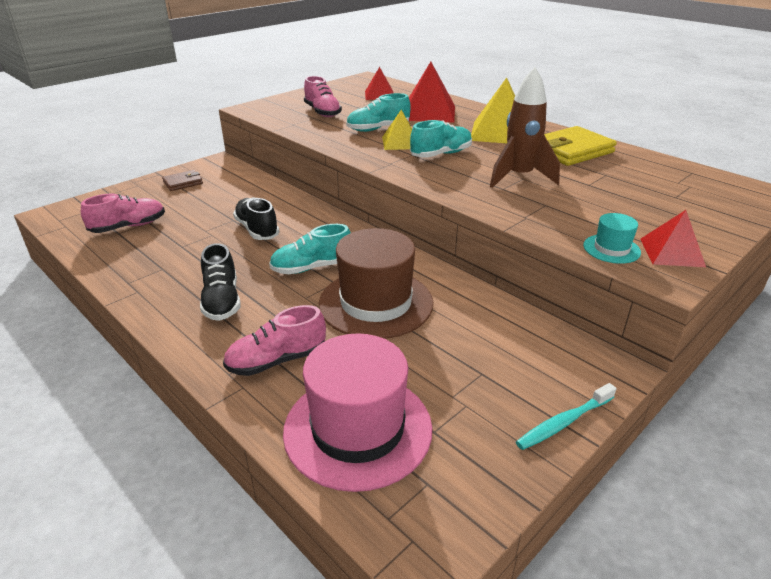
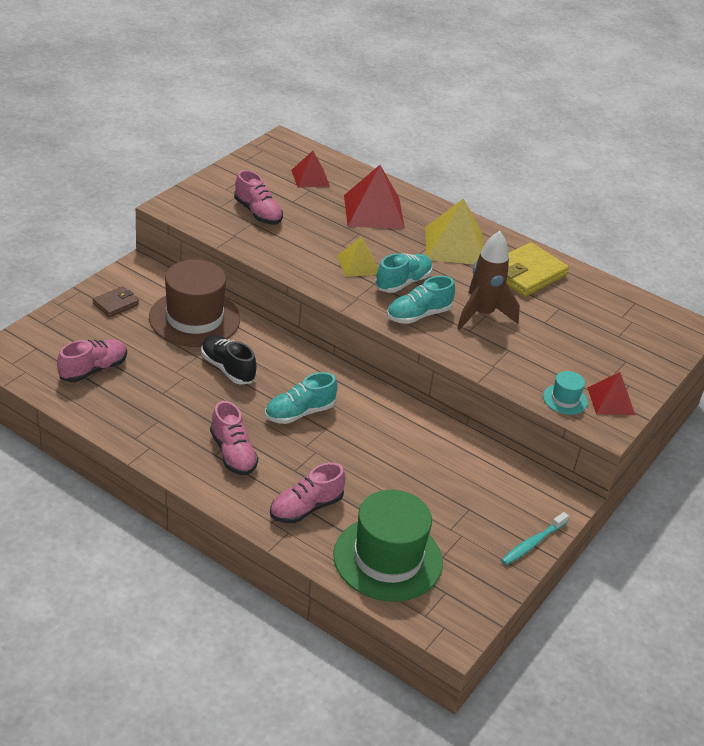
camera: 15 degrees left, 5 degrees up
(222, 301) = (233, 453): black shoe -> pink shoe
(358, 429) = (387, 558): pink hat -> green hat
(376, 303) = (369, 448): brown hat -> brown hat (194, 318)
(378, 129) = (328, 242): turquoise shoe -> turquoise shoe (418, 315)

